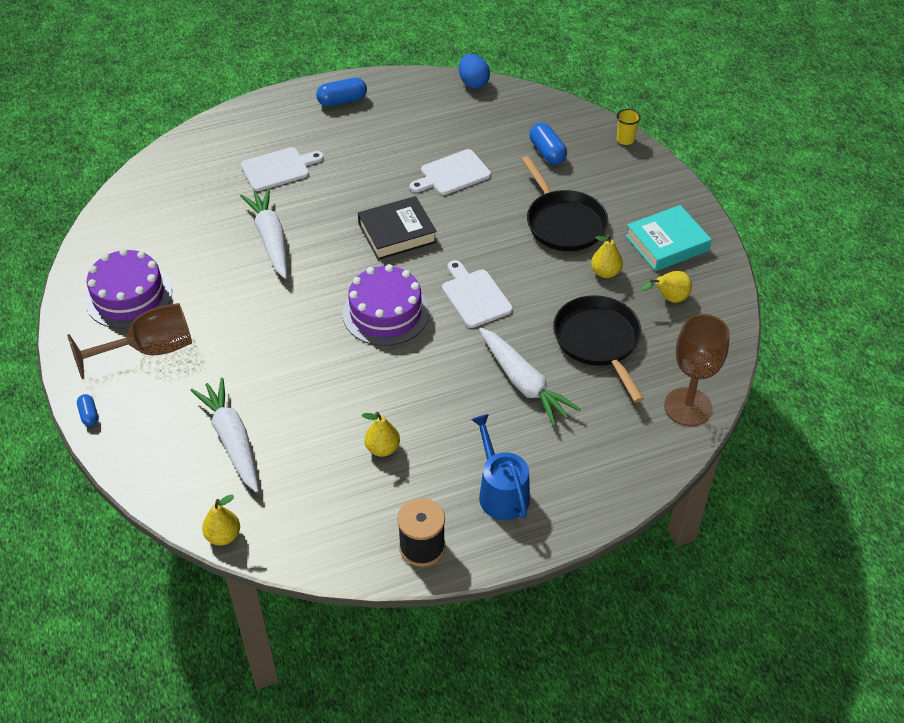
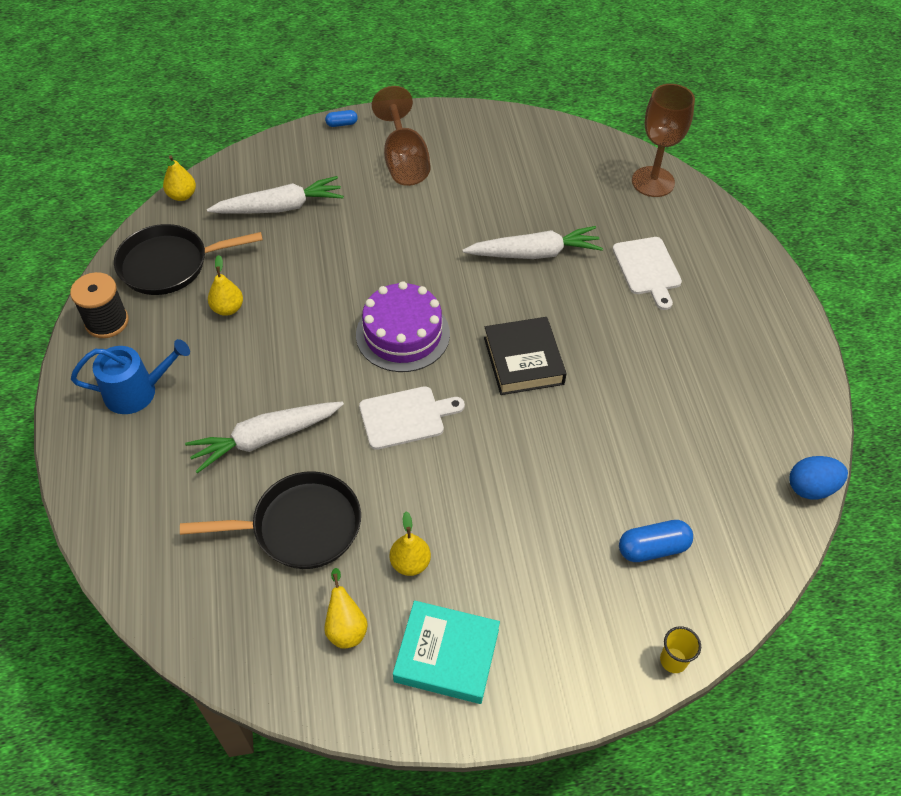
camera: 100 degrees right, 5 degrees up
(129, 296) = (476, 150): purple cake -> none
(342, 101) = (771, 339): blue capsule -> none
(452, 174) = (620, 431): white cutting board -> none
(563, 223) = (510, 536): black pan -> black pan (169, 264)
(667, 243) = (447, 655): turquoise book -> turquoise book turned 60 degrees counterclockwise
(688, 407) = (170, 596): brown goblet -> brown goblet (653, 182)

